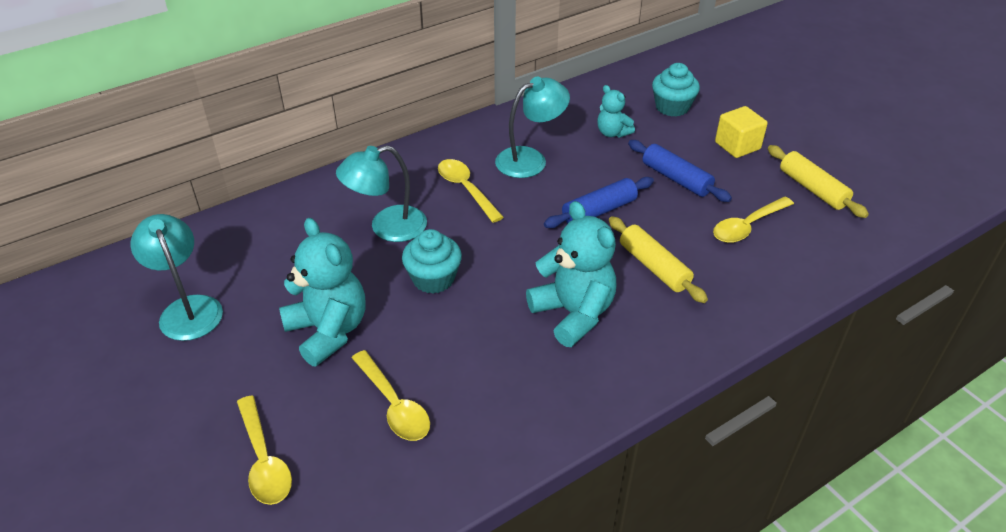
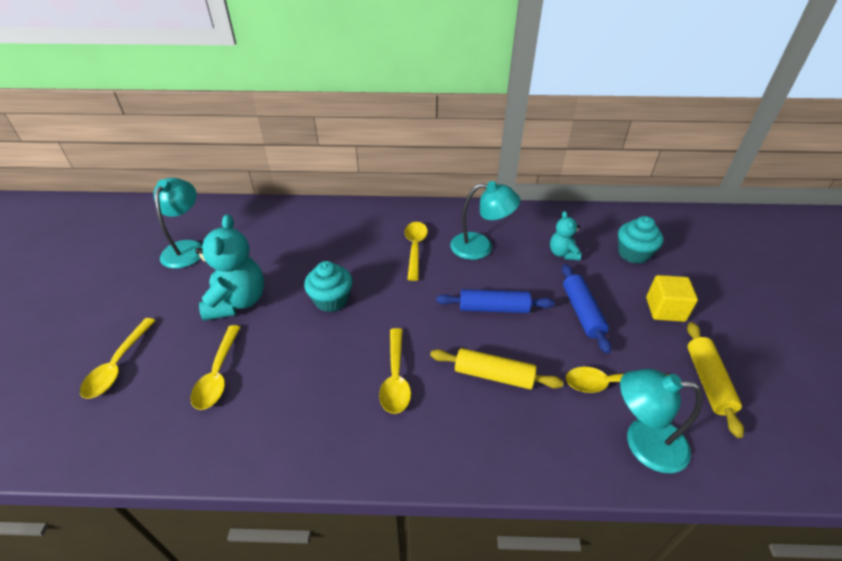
camera: 35 degrees right, 0 degrees up
(387, 227) = (340, 251): turquoise lamp -> turquoise lamp (643, 442)
(573, 313) = (395, 378): turquoise teddy bear -> yellow spoon
(654, 267) = (494, 375): yellow rolling pin -> yellow rolling pin turned 75 degrees counterclockwise

